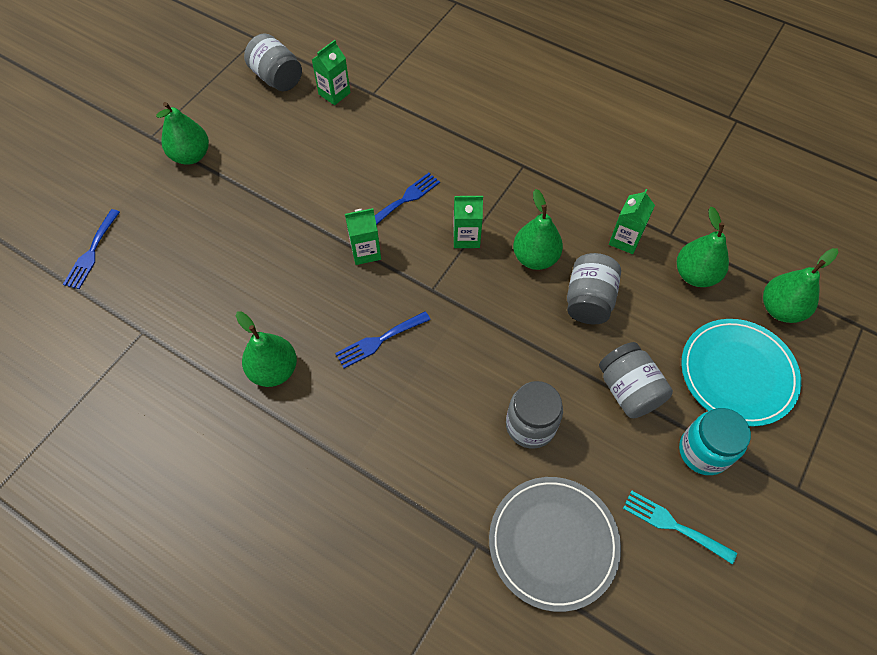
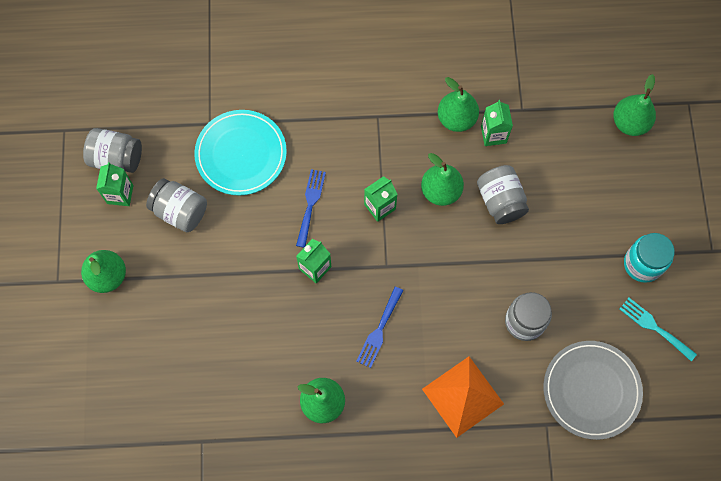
camera: 35 degrees left, 10 degrees up
(92, 252) = (103, 409): blue fork -> none
(334, 93) = (178, 143): green carton -> green carton (120, 194)
(411, 455) = (462, 396): none -> orange pyramid
(628, 390) = (570, 252): grey jar -> grey jar (180, 211)
(673, 525) = (654, 327): turquoise fork -> turquoise fork turned 45 degrees clockwise
(695, 275) = (558, 132): green pear -> green pear (456, 119)
(737, 373) = (631, 192): turquoise plate -> turquoise plate (241, 154)

